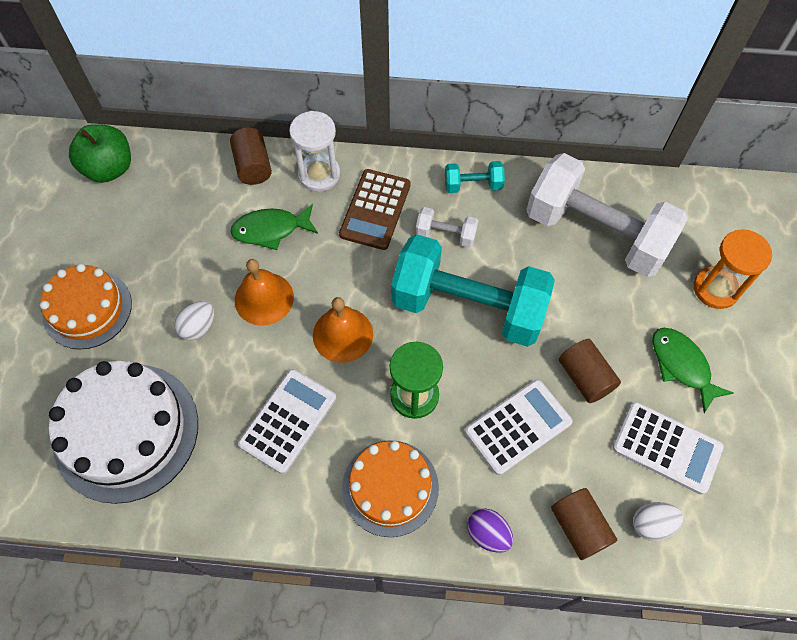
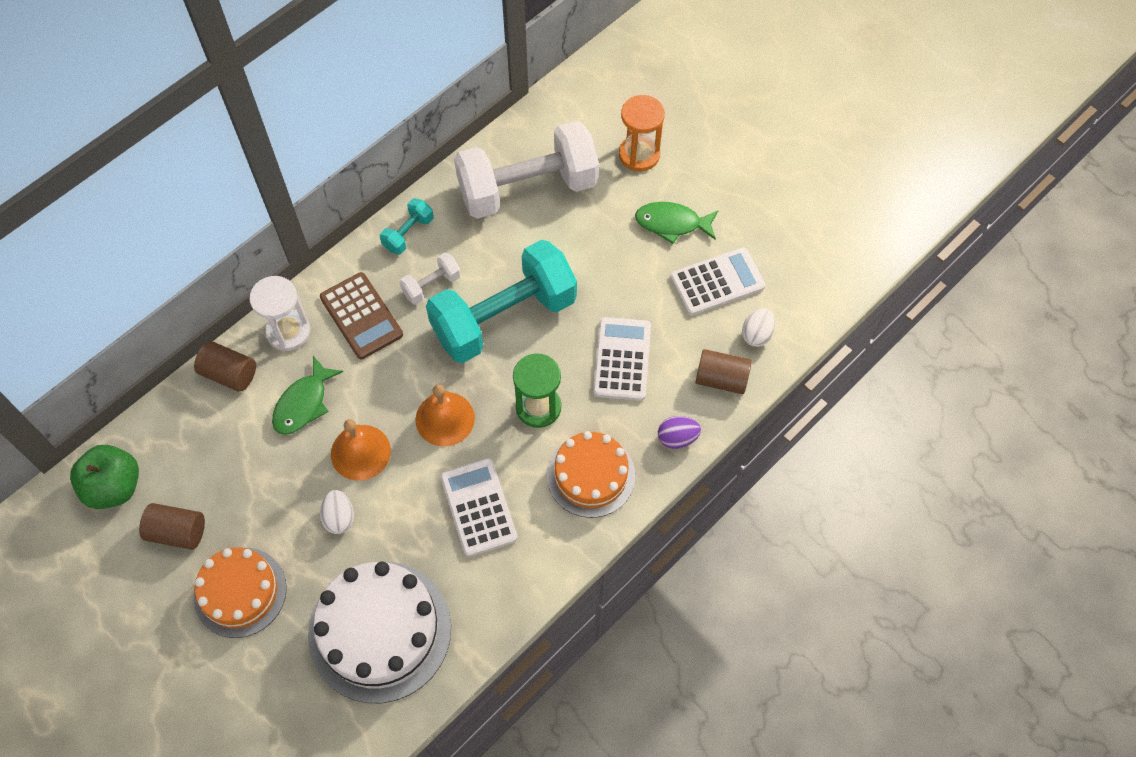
camera: 50 degrees left, 0 degrees up
(585, 377) = (626, 288): brown cylinder -> brown cylinder (177, 532)

